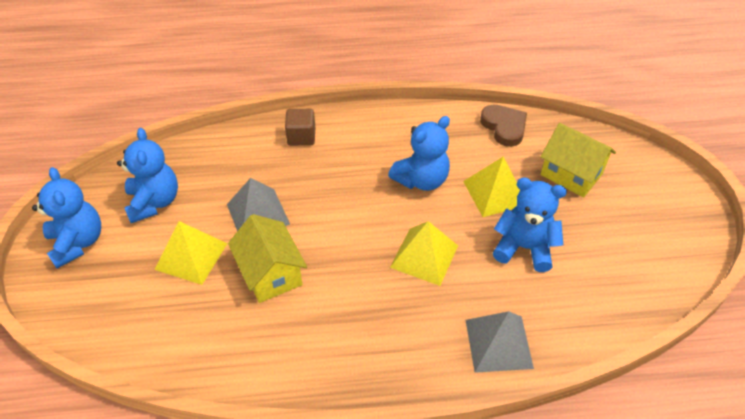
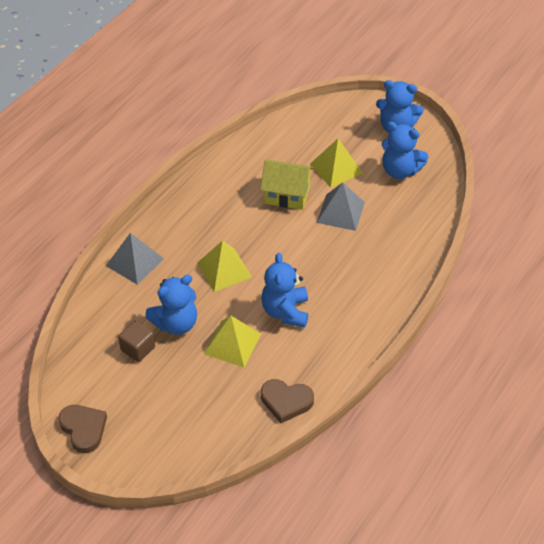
camera: 130 degrees right, 0 degrees up
(301, 137) = (395, 272): brown cube -> brown cube (138, 349)
(571, 174) = (200, 403): yellow house -> none
(693, 231) = (83, 429): none -> brown heart

